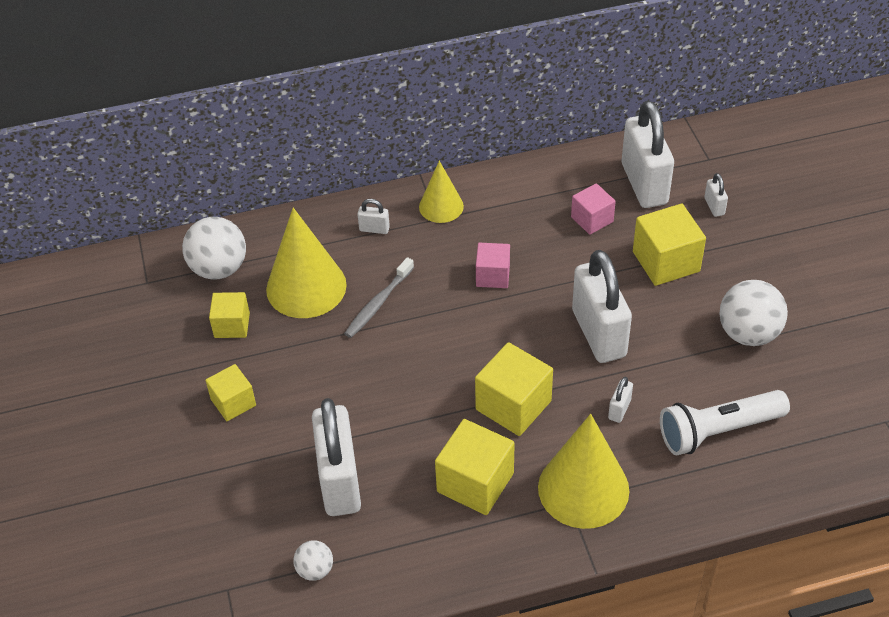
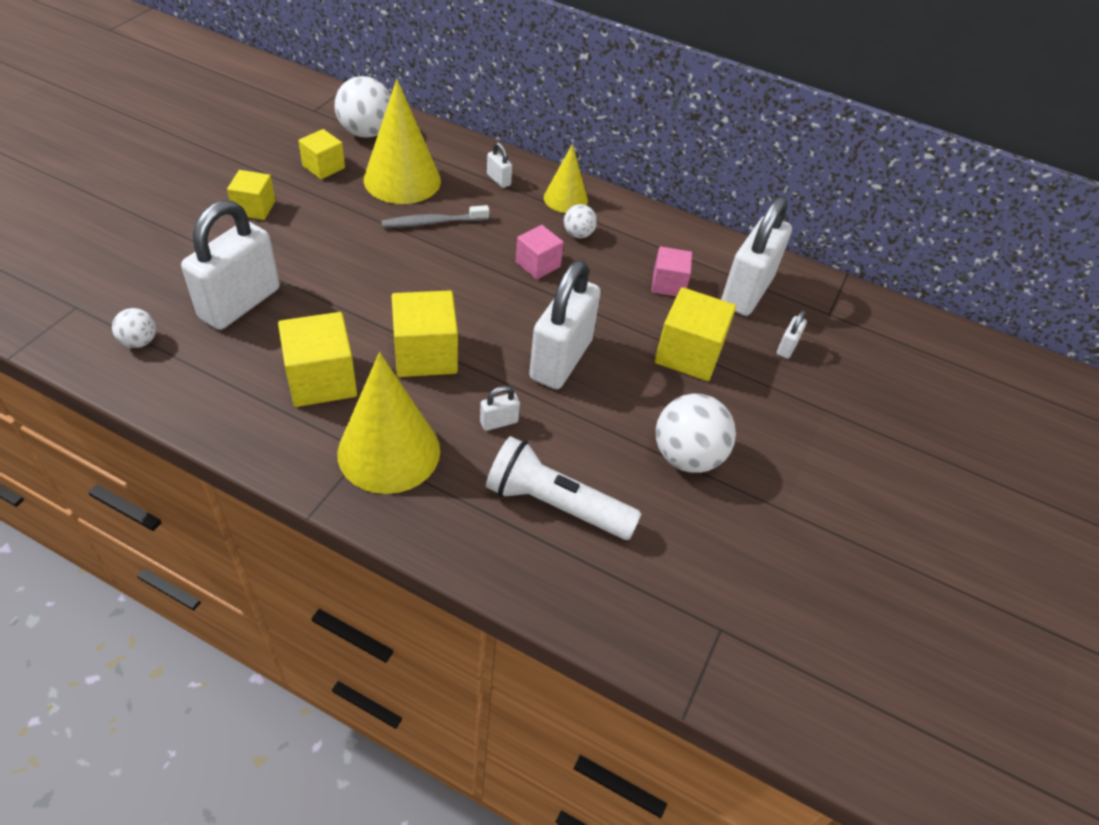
camera: 35 degrees right, 0 degrees up
(487, 228) = (578, 234): none -> white ball

